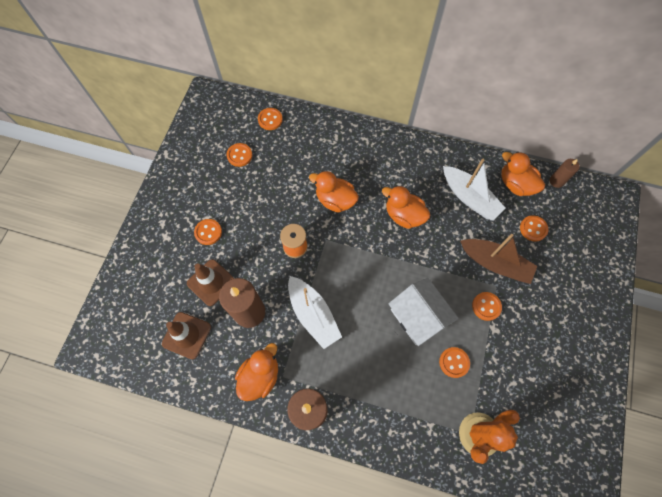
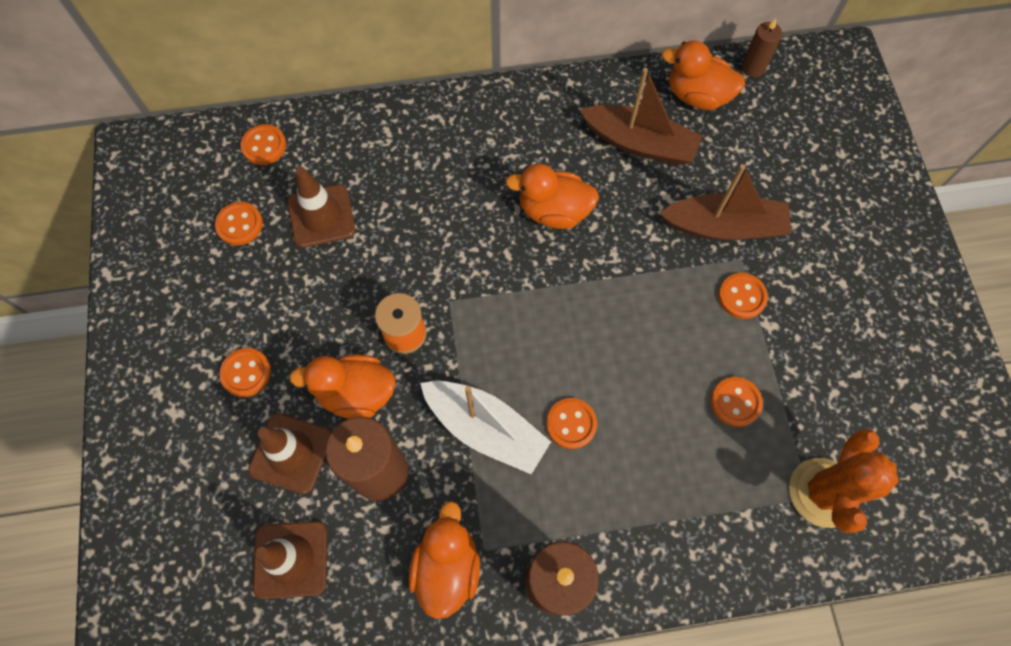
camera: 25 degrees left, 0 degrees up
(282, 168) = (321, 216): none -> brown traffic cone
(335, 200) = (434, 232): orange duck -> orange duck (356, 393)
(418, 317) = (649, 358): white house -> none
(469, 198) = (639, 143): white boat -> brown boat
(533, 229) = (753, 151): orange button -> orange button (571, 424)

